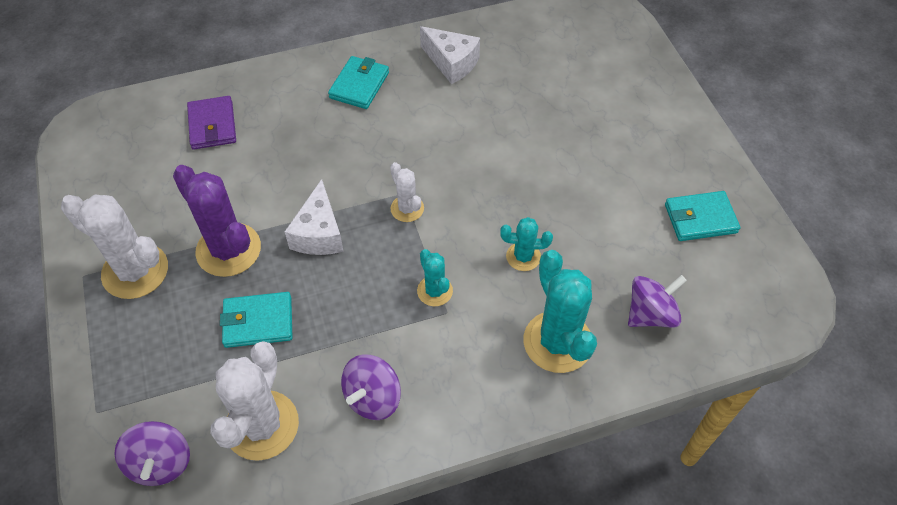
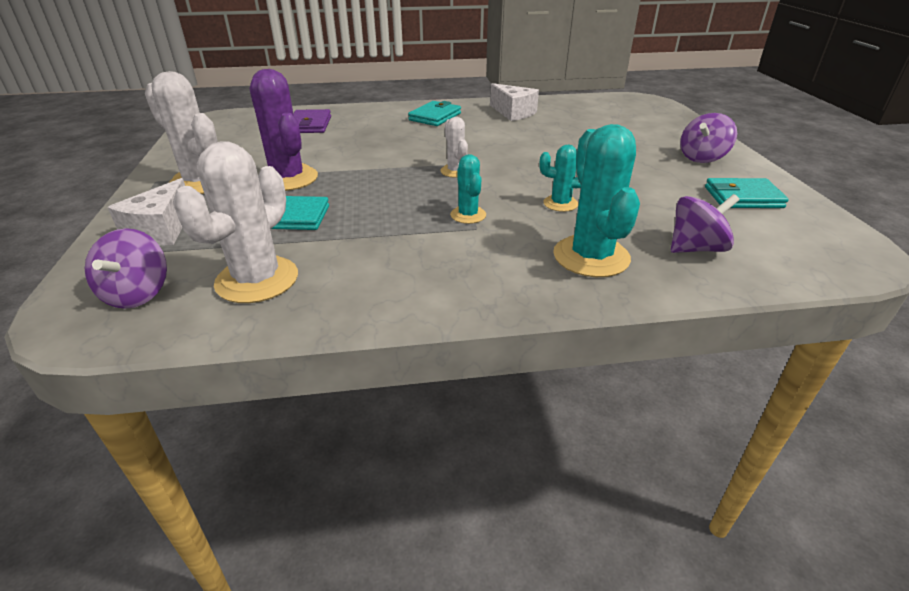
camera: 10 degrees right, 20 degrees down
(319, 233) = (371, 177): white cheese -> white cheese (161, 230)
(373, 398) = (381, 273): purple spinning top -> purple spinning top (702, 158)

